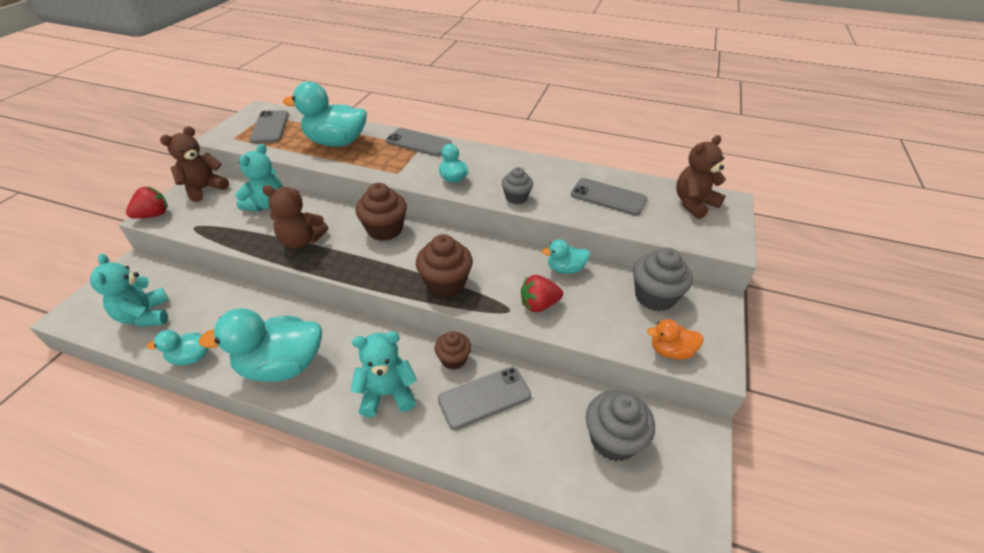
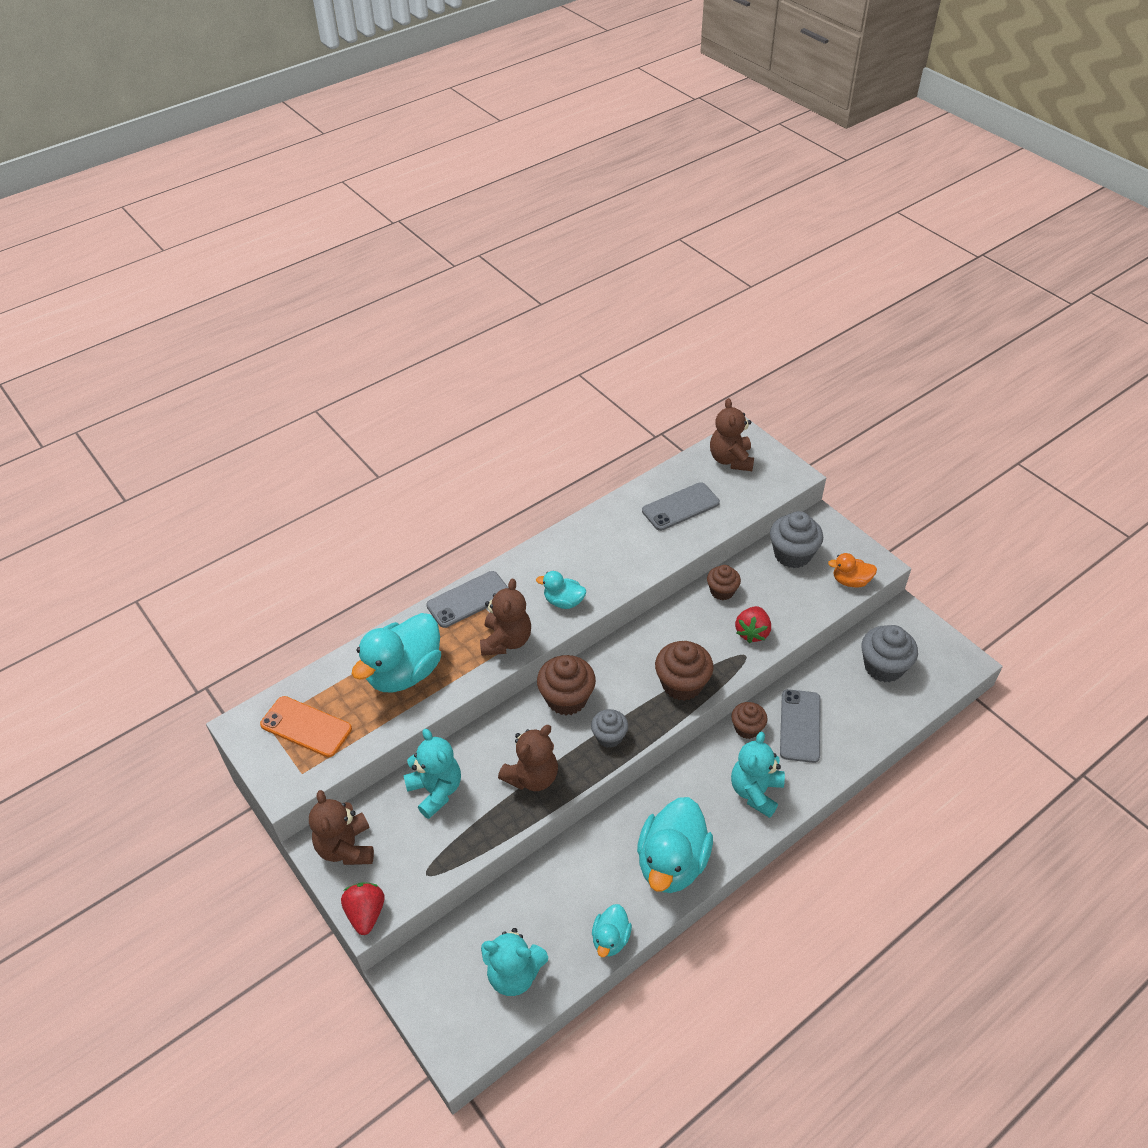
camera: 55 degrees left, 5 degrees up
(270, 127) = (306, 727): grey phone -> orange phone
(395, 169) = (506, 641): none -> brown teddy bear
(516, 197) = (632, 570): grey cupcake -> grey cupcake (609, 736)
(565, 269) = (722, 591): turquoise duck -> brown cupcake
(670, 351) = (850, 581): orange duck -> orange duck turned 60 degrees clockwise

